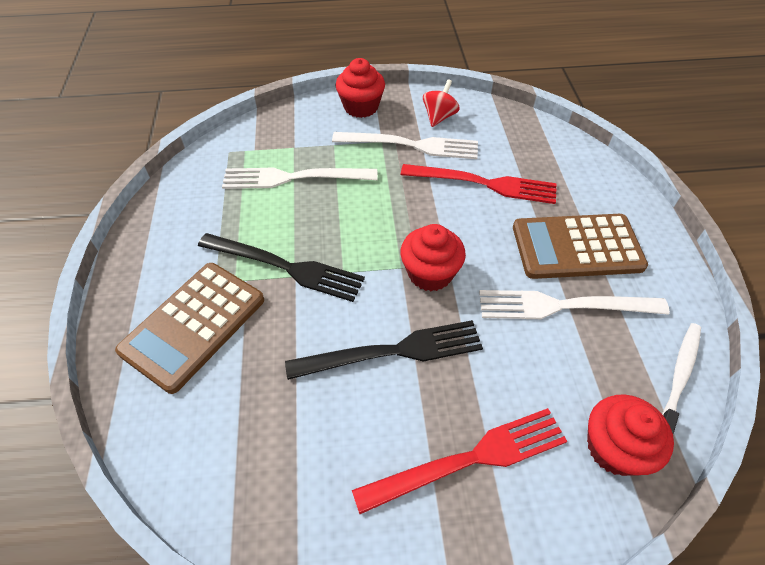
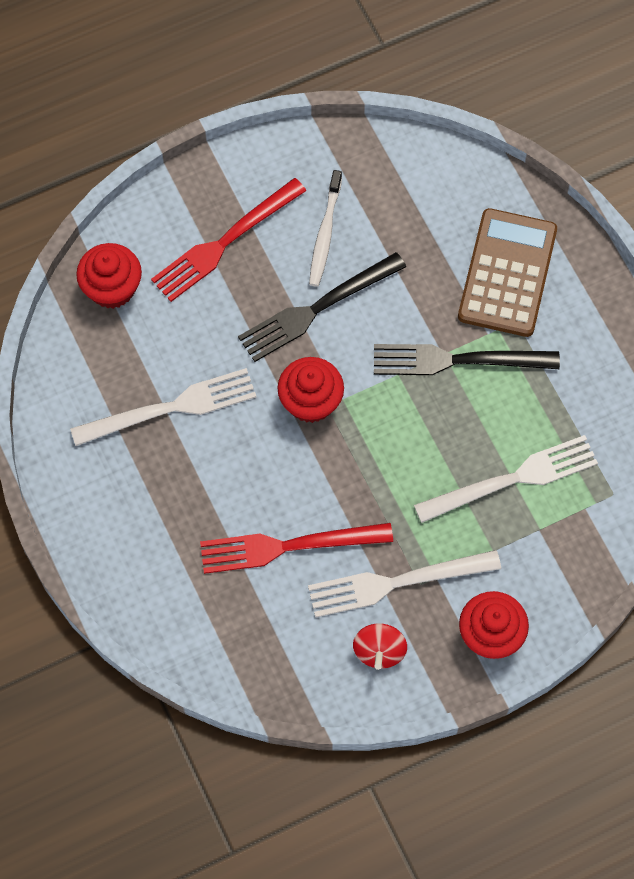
camera: 160 degrees right, 15 degrees up
(576, 247) = (167, 486): brown calculator -> none
(679, 375) = (59, 370): white toothbrush -> white toothbrush (325, 234)

